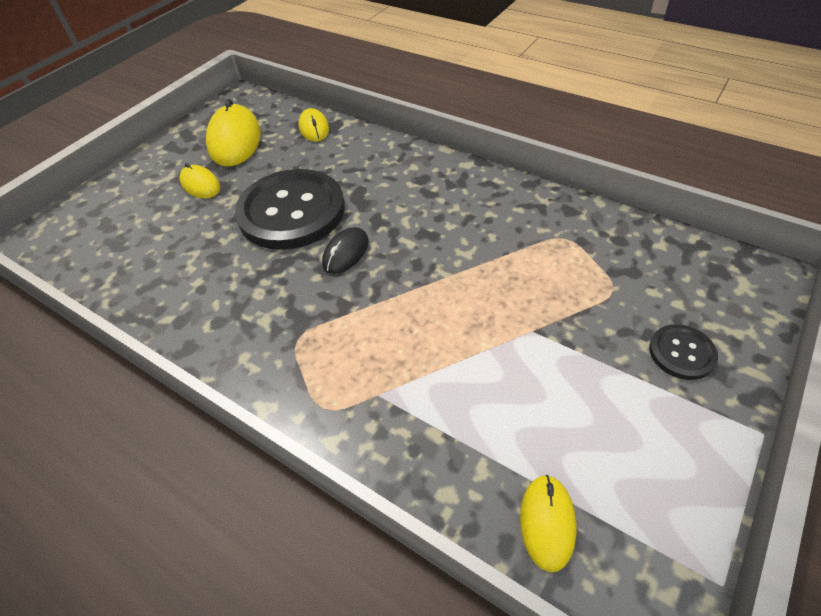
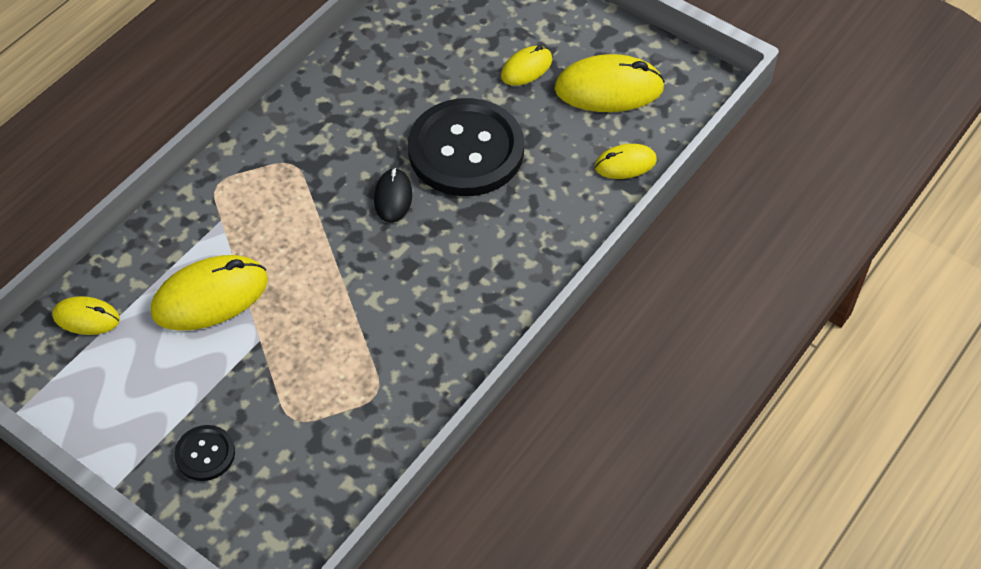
camera: 90 degrees right, 5 degrees up
(346, 253) = (393, 197): black mouse -> black mouse turned 60 degrees clockwise
(487, 385) = (210, 296): none -> yellow mouse

